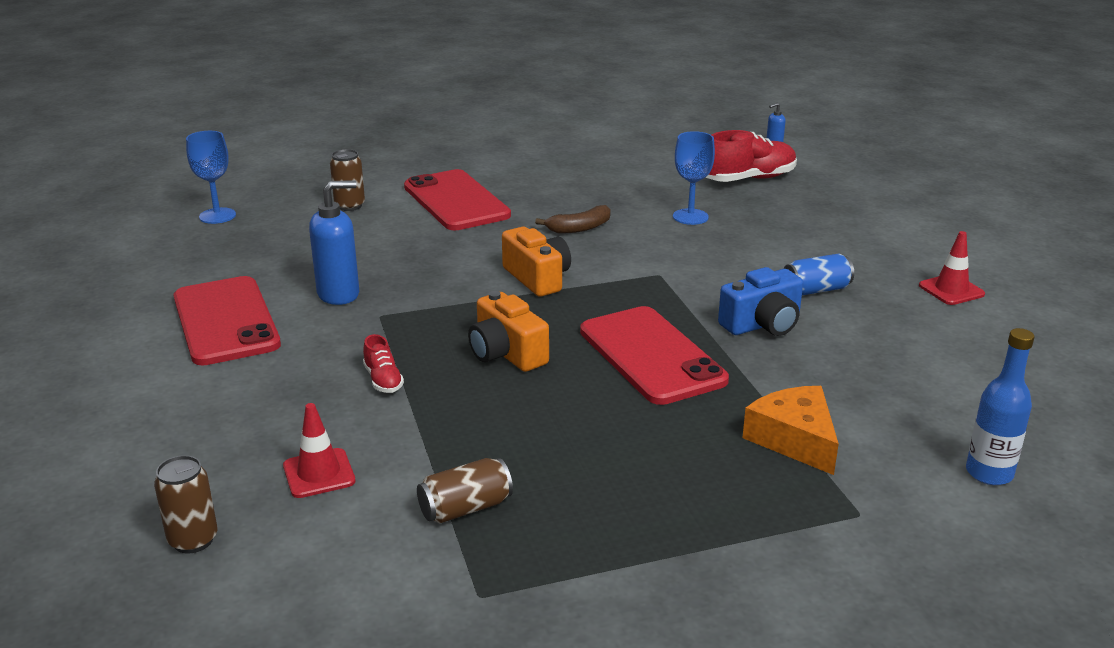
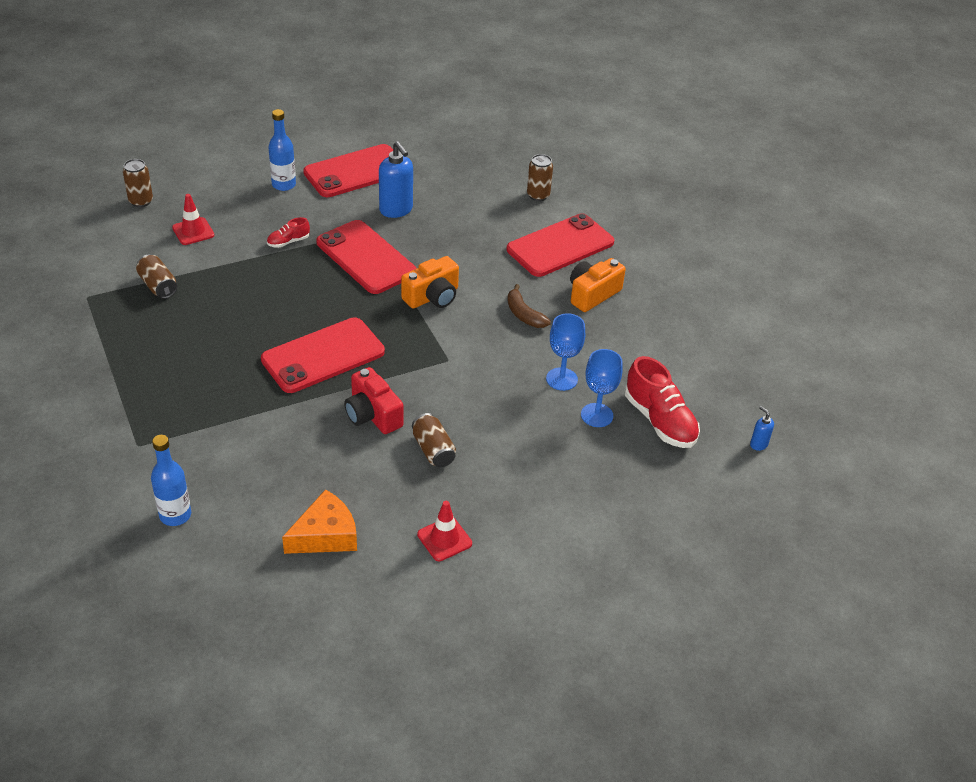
camera: 80 degrees right, 15 degrees up
(217, 216) = (506, 141): blue goblet -> blue goblet (597, 415)
(225, 383) = (284, 185): none -> blue bottle
(442, 319) = (366, 257): none -> red phone
(506, 353) = (323, 289): orange camera -> orange camera (592, 294)
(762, 324) = (372, 415): blue camera -> red camera
(794, 439) = (218, 421): orange cheese -> orange cheese (325, 535)
(816, 290) = (433, 450): blue can -> brown can

